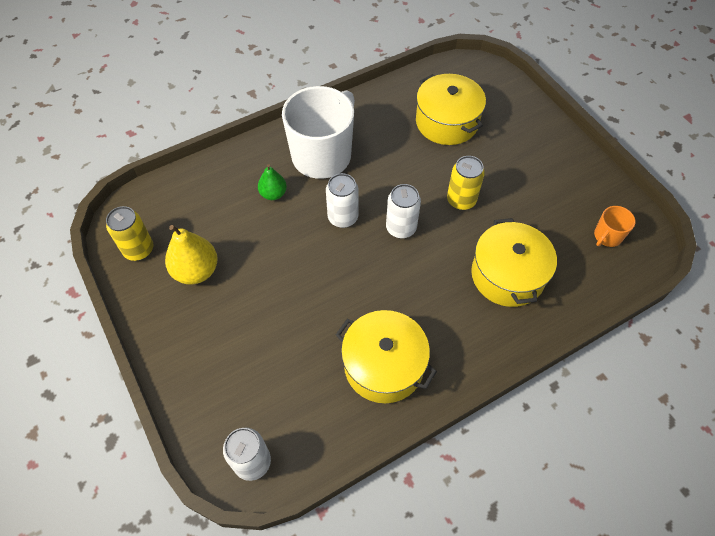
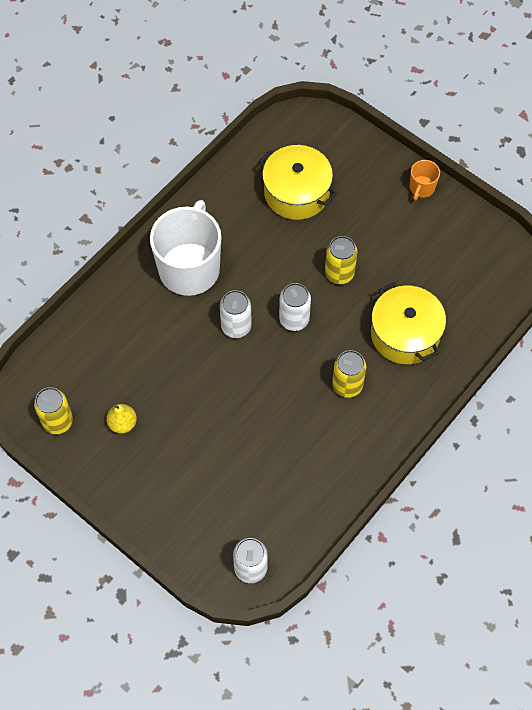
camera: 20 degrees left, 5 degrees up
(196, 271) = (122, 423): yellow pear -> yellow pear, size x0.62
(273, 194) = (159, 324): green pear -> none
(384, 365) = (327, 452): yellow pot -> none
(430, 306) = (347, 385): none -> yellow can
(607, 236) = (481, 267): orange mug -> orange mug (421, 188)

